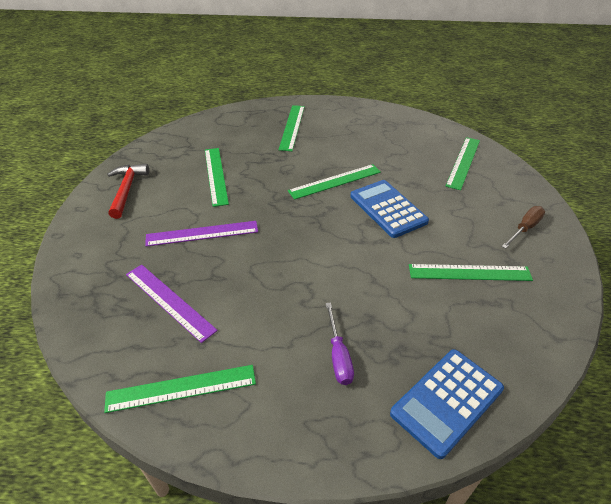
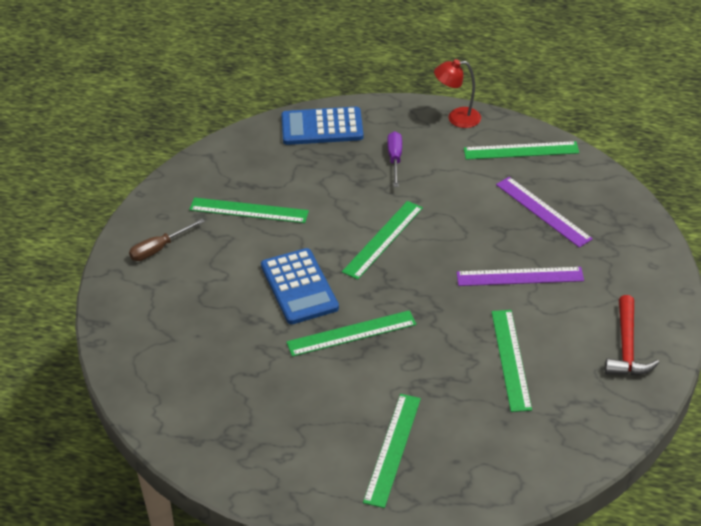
camera: 170 degrees left, 0 degrees up
(266, 443) = (457, 118): none -> red lamp
(447, 401) = (322, 127): blue calculator -> blue calculator turned 150 degrees counterclockwise
(463, 162) = (165, 348): green ruler -> green ruler (383, 239)

